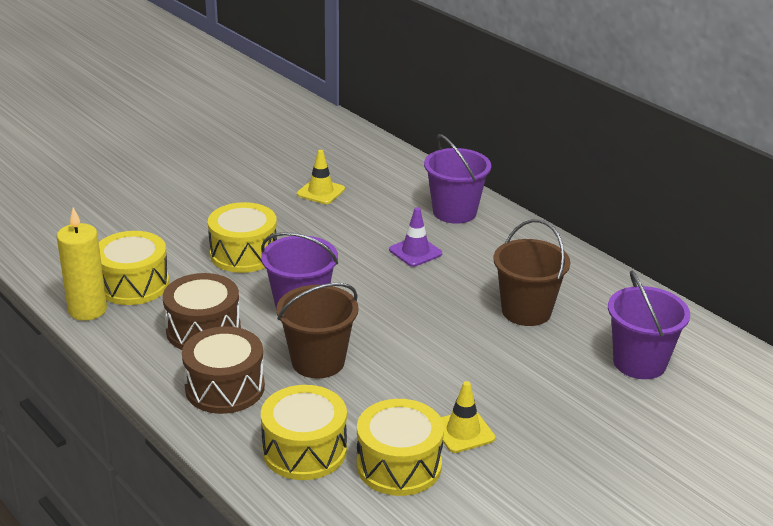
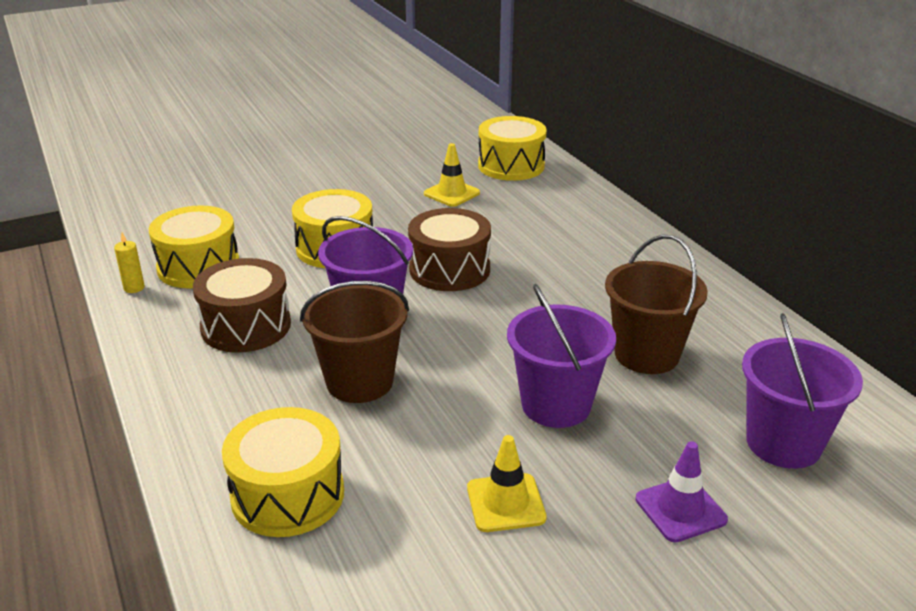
camera: 15 degrees right, 0 degrees up
(87, 310) = (134, 288): yellow candle -> yellow candle, size x0.47
(225, 387) = (233, 398): brown drum -> brown drum (449, 269)
(399, 465) = (400, 537): yellow drum -> yellow drum (511, 166)
(415, 252) = (533, 268): purple traffic cone -> purple traffic cone (680, 509)
(454, 212) = (597, 229): purple bucket -> purple bucket (556, 405)

